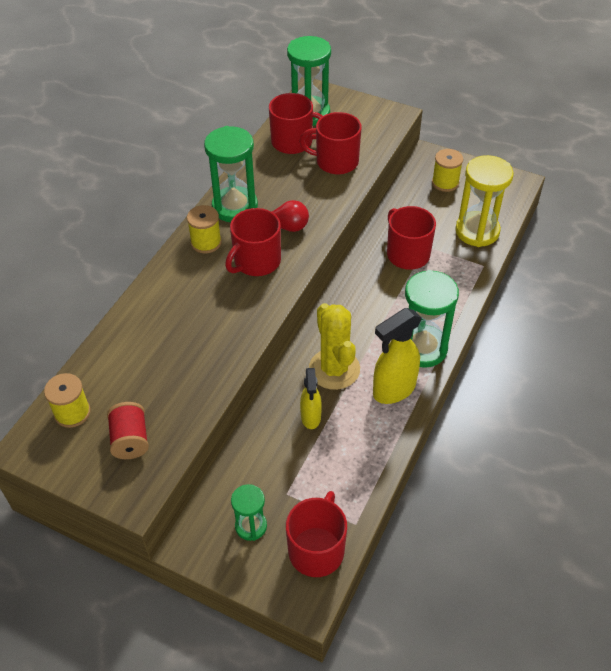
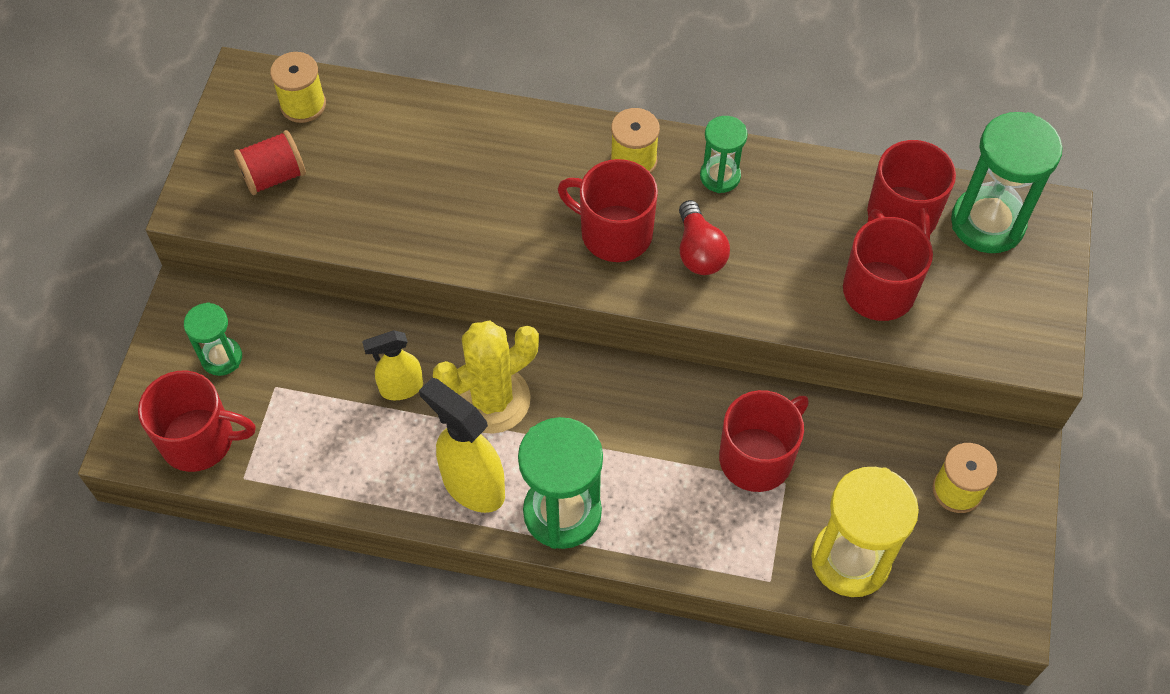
camera: 75 degrees right, 10 degrees up
(235, 207) = (720, 176): green hourglass -> green hourglass, size x0.56

